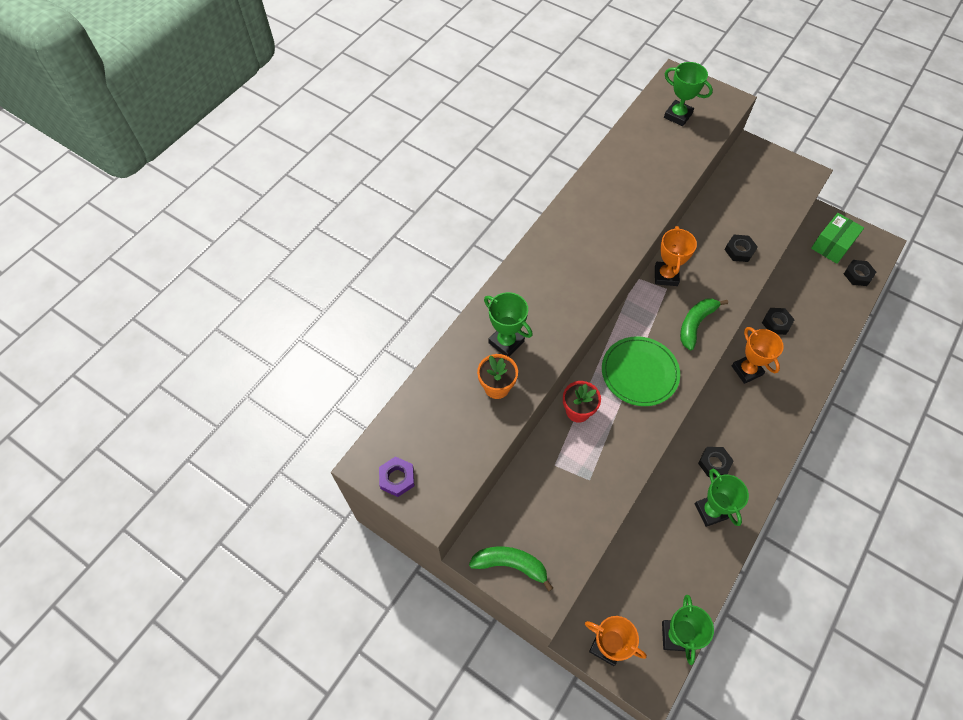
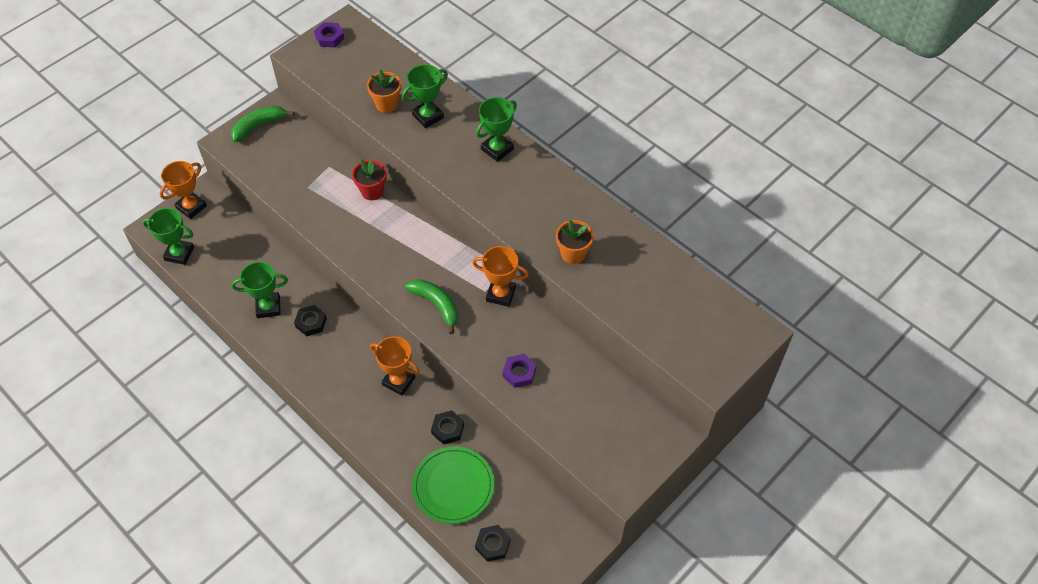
camera: 100 degrees right, 5 degrees down
(511, 565) = (258, 126): green banana -> green banana turned 150 degrees counterclockwise
(639, 372) = (396, 245): green plate -> green plate (453, 486)
(644, 196) = (573, 254): none -> orange flower pot
(678, 115) = (690, 315): green trophy -> green trophy (497, 149)
(739, 250) = (519, 373): black nut -> purple nut
(746, 370) = (398, 381): orange trophy -> orange trophy turned 45 degrees clockwise
(832, 245) = (542, 532): green box -> none

